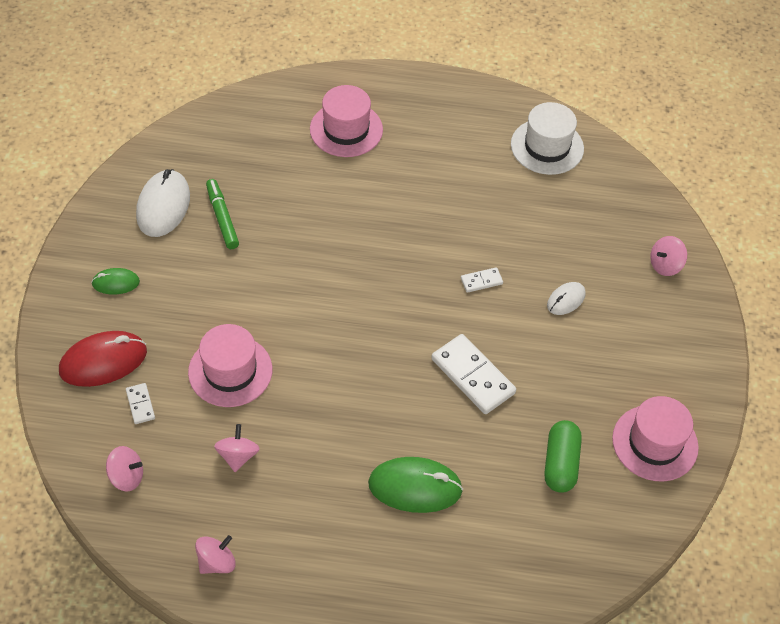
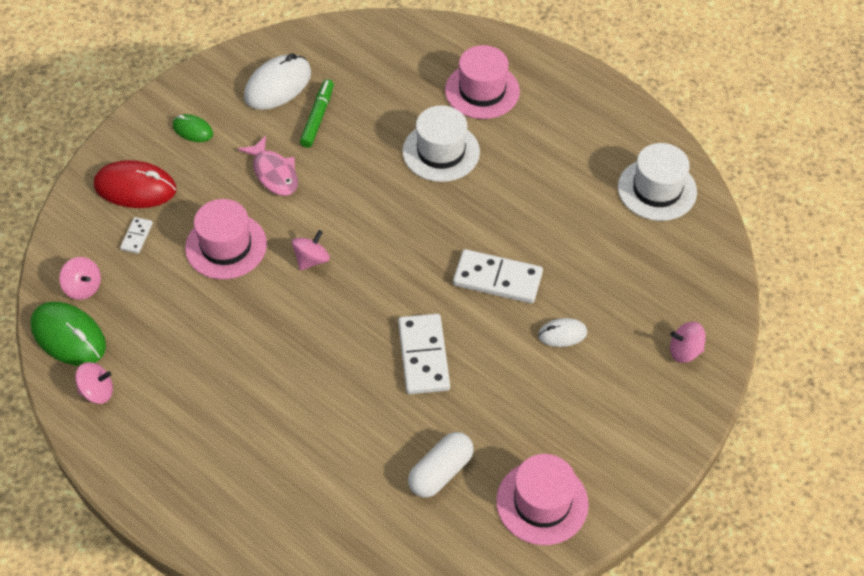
camera: 35 degrees right, 0 degrees up
(222, 285) = (274, 173): none -> pink fish
(238, 456) = (178, 317): pink spinning top -> pink spinning top (311, 260)
(352, 197) = (441, 152): none -> white hat
(415, 487) = (299, 421): green mouse -> green mouse (68, 336)
(481, 281) = (497, 279): white domino -> white domino, size x2.05
(560, 463) = (440, 472): green capsule -> white capsule

